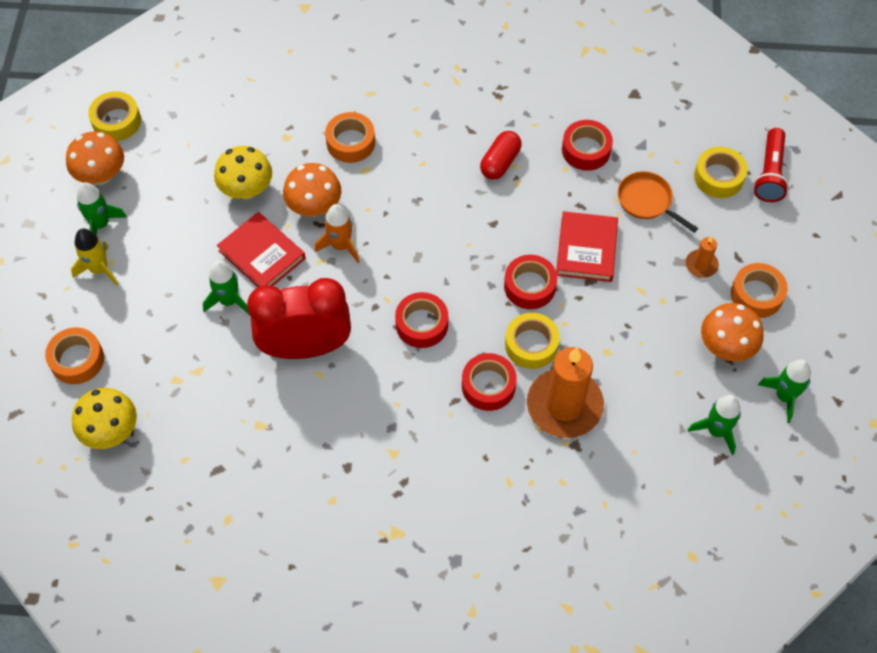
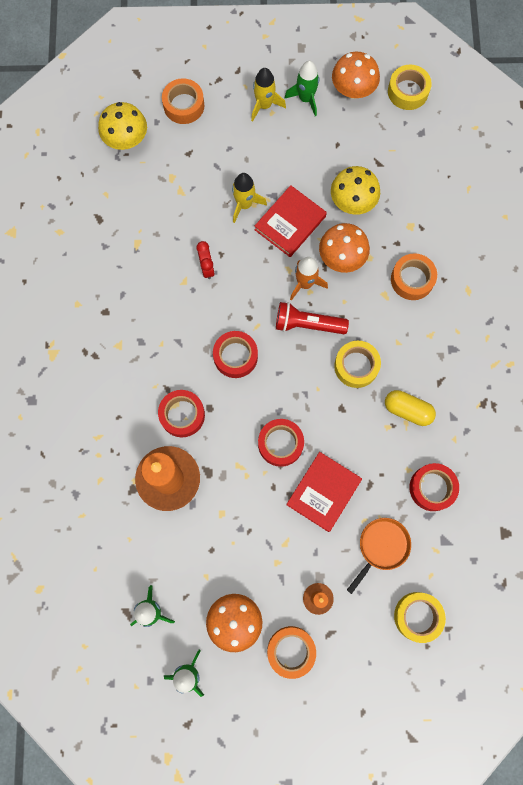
camera: 85 degrees right, 15 degrees up
(229, 301) = (244, 204): green rocket -> yellow rocket
(305, 347) = (207, 268): red clock -> red clock, size x0.40
(500, 162) = (407, 410): red capsule -> yellow capsule
(531, 345) = (223, 448): yellow tape -> yellow tape (356, 366)
(586, 249) = (323, 492): red book -> red book turned 60 degrees counterclockwise
(769, 174) = (428, 668): red flashlight -> red flashlight (307, 324)

